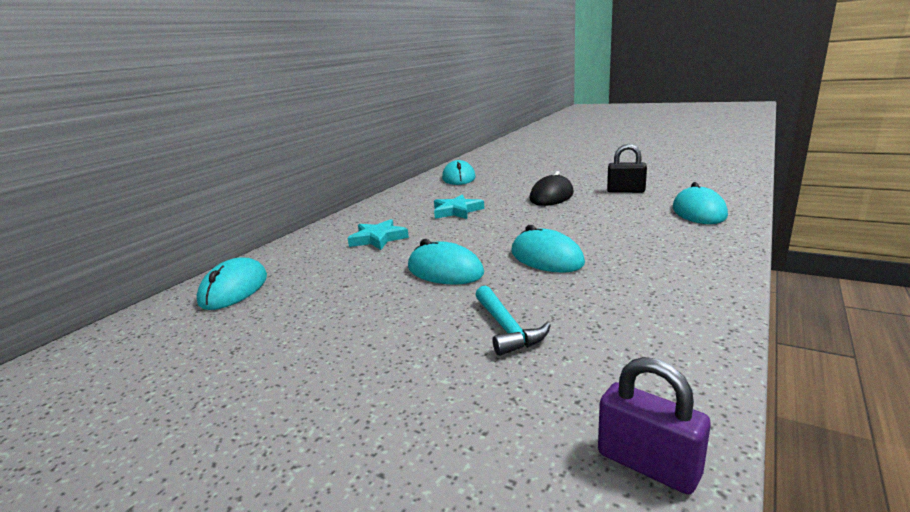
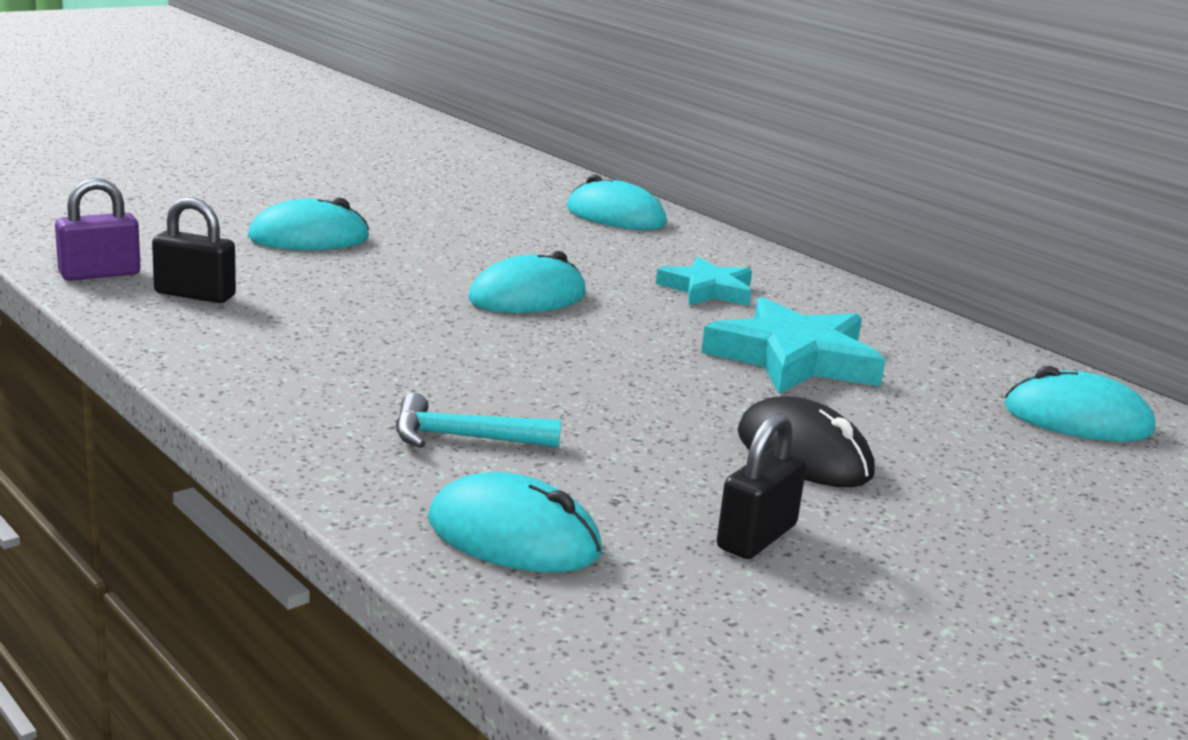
camera: 105 degrees right, 0 degrees up
(457, 211) = (793, 359): turquoise star -> turquoise star, size x1.60
(507, 328) = (336, 287): turquoise hammer -> turquoise hammer (462, 438)
(546, 257) = (485, 352): turquoise mouse -> turquoise mouse (309, 238)
(609, 378) = (195, 295): none -> black padlock

